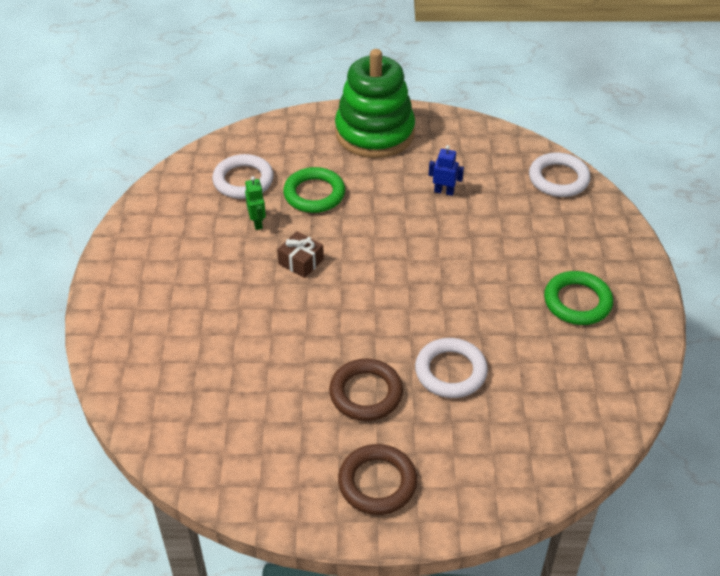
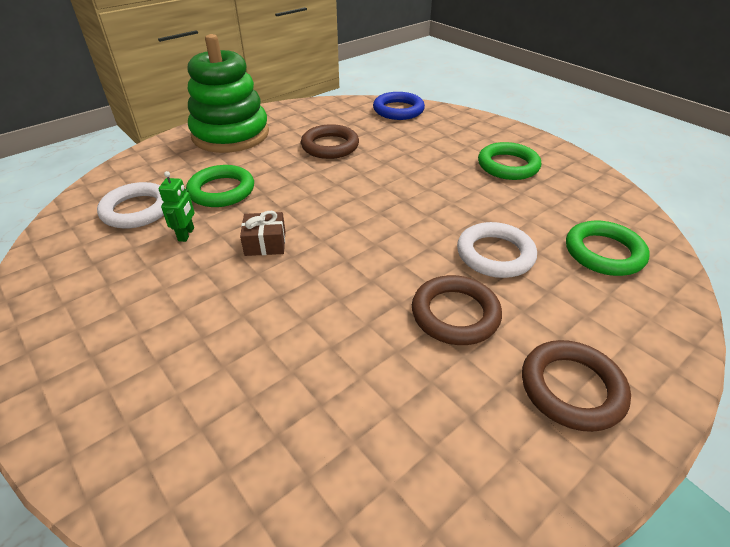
camera: 40 degrees left, 5 degrees down
(257, 223) = (186, 234): green robot -> green robot turned 60 degrees clockwise
(444, 191) = (330, 146): blue robot -> brown ring
(538, 424) = (604, 253): none -> green ring
(558, 179) = (398, 110): white ring -> blue ring

